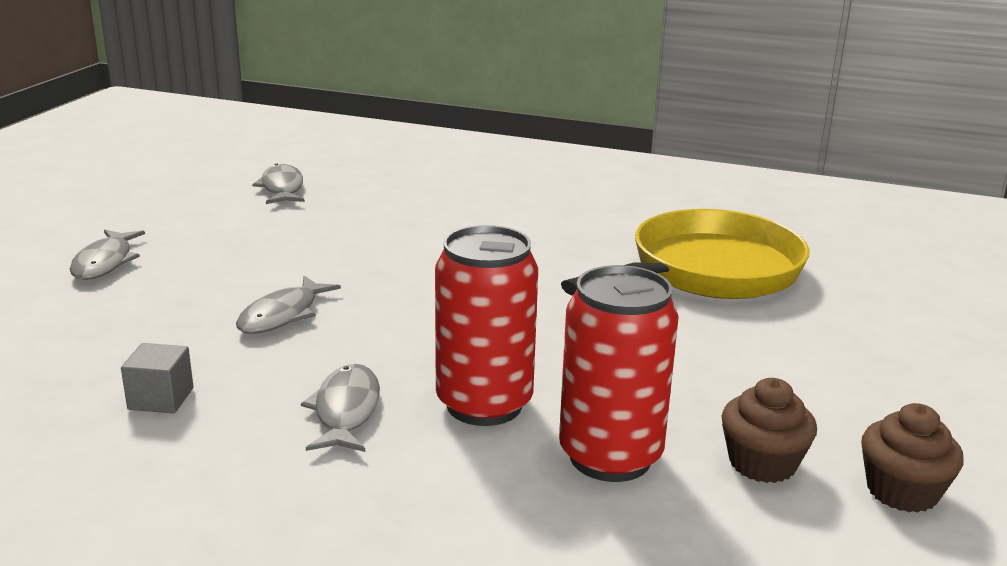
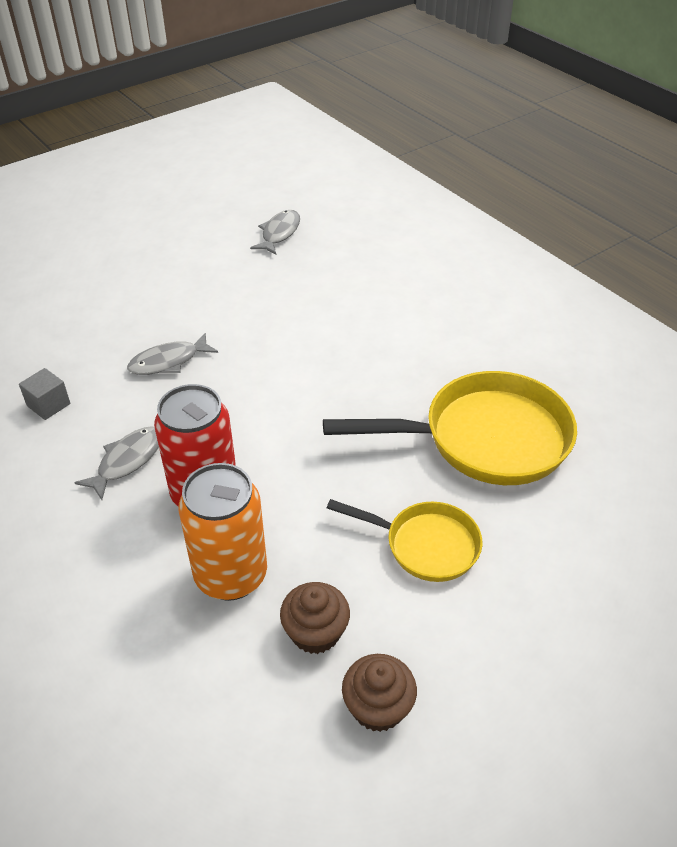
camera: 35 degrees right, 20 degrees up
(105, 263) = (117, 272): grey fish -> none
(610, 457) = (231, 575): red can -> orange can
(765, 360) = (425, 545): none -> yellow pan

